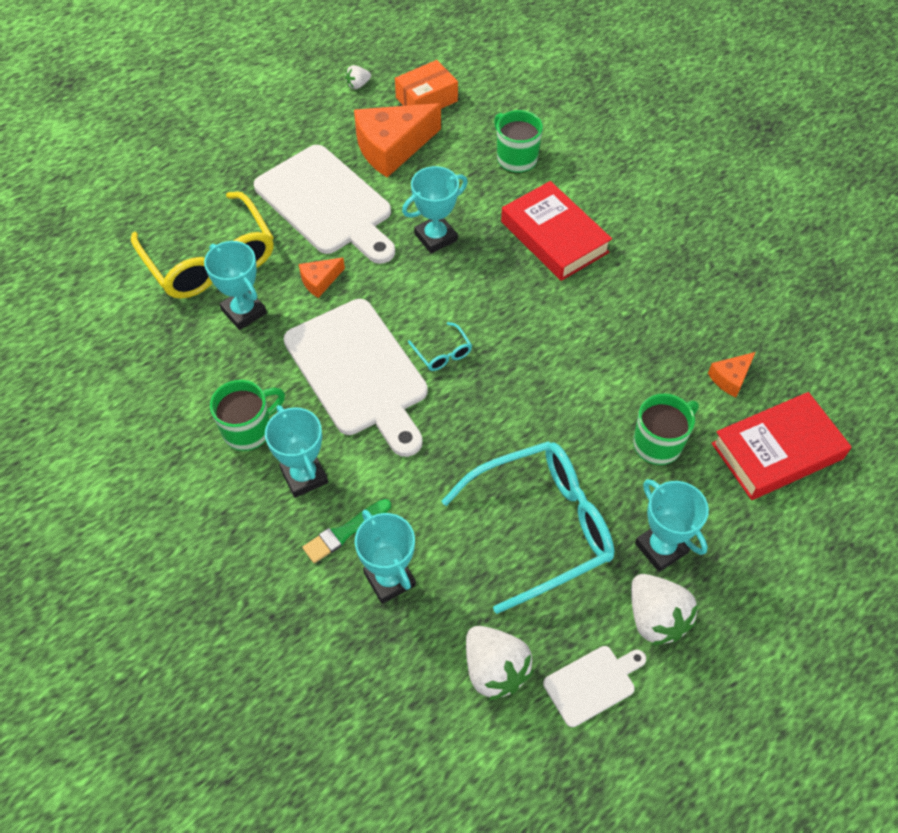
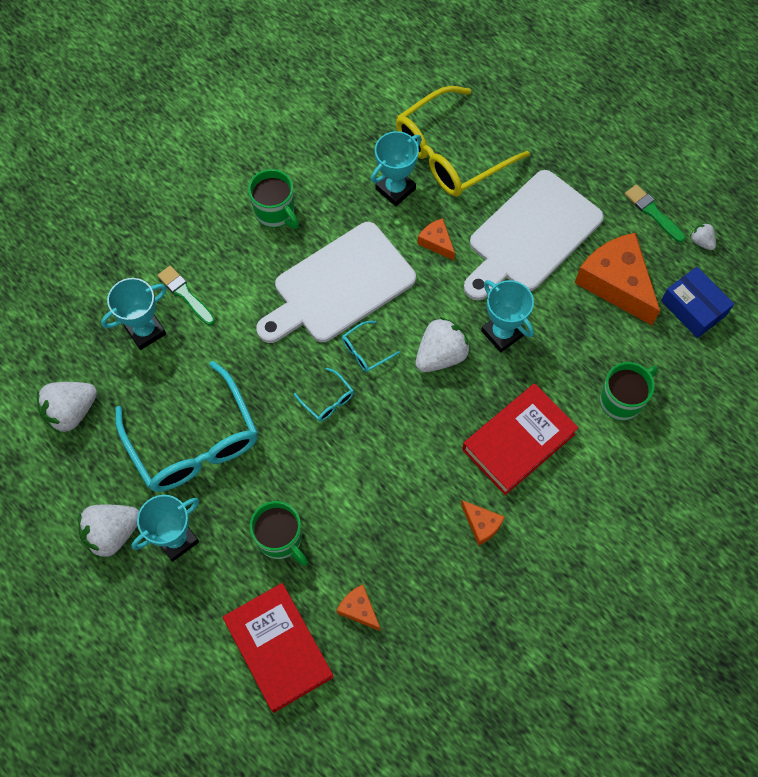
camera: 85 degrees right, 10 degrees up
(304, 476) = (234, 259): turquoise trophy -> none
(319, 113) = (653, 212): none -> green brush
(426, 99) = (693, 308): orange box -> blue box
(455, 289) = (441, 355): none -> white strawberry
(498, 391) = (328, 400): none -> turquoise glasses
(592, 684) = (58, 484): white cutting board -> none
(639, 273) = (481, 524): none -> orange cheese

